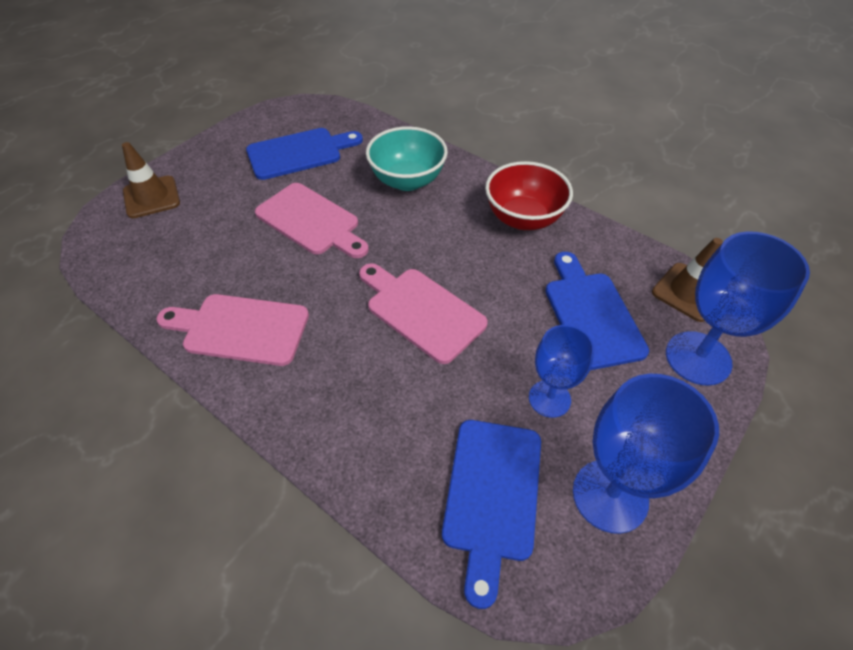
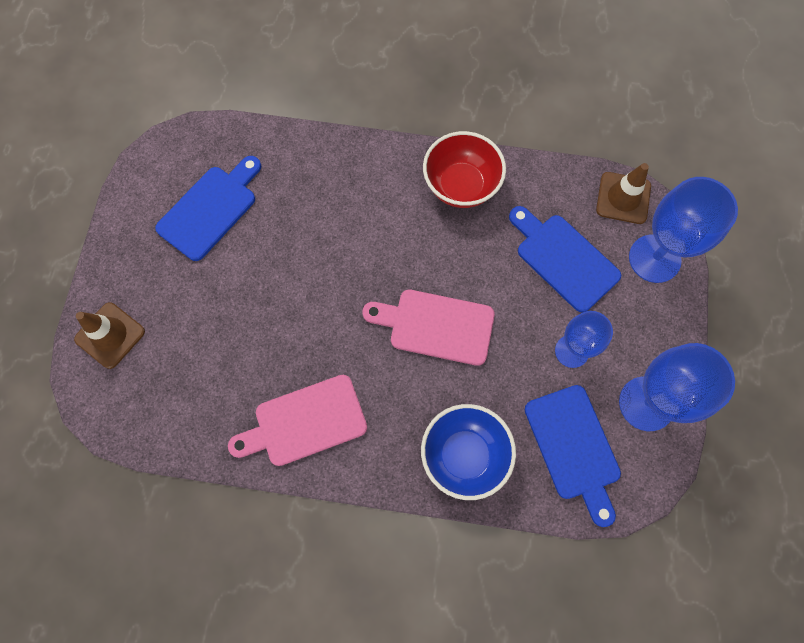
camera: 30 degrees left, 20 degrees up
(311, 221) = (282, 284): pink cutting board -> none
(365, 437) = (464, 455): none -> blue bowl
(407, 180) = (335, 192): turquoise bowl -> none

